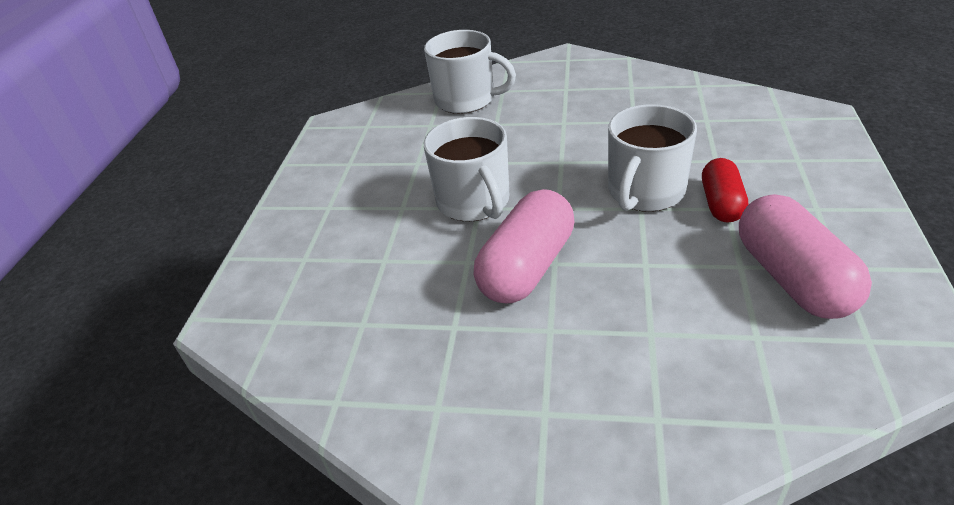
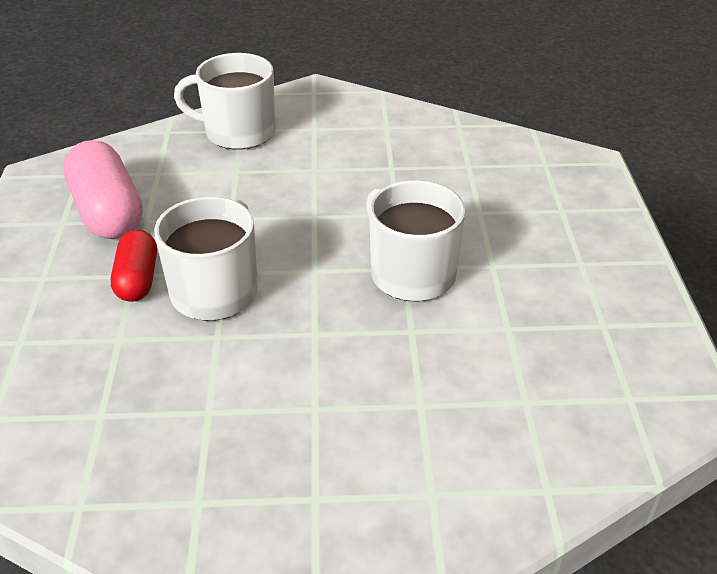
camera: 165 degrees right, 0 degrees up
(466, 100) = (489, 464): white mug -> white mug (238, 132)
(527, 267) = (339, 211): pink capsule -> none

